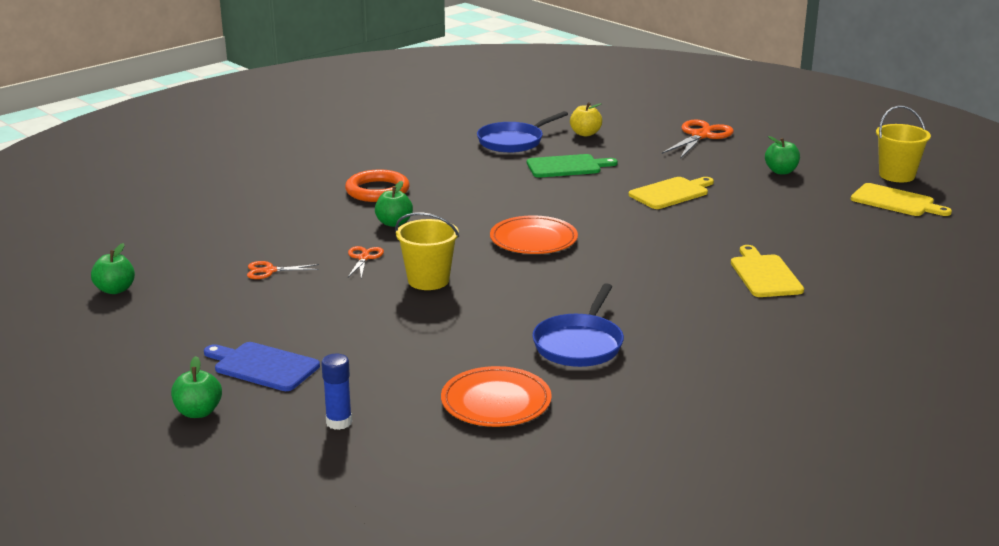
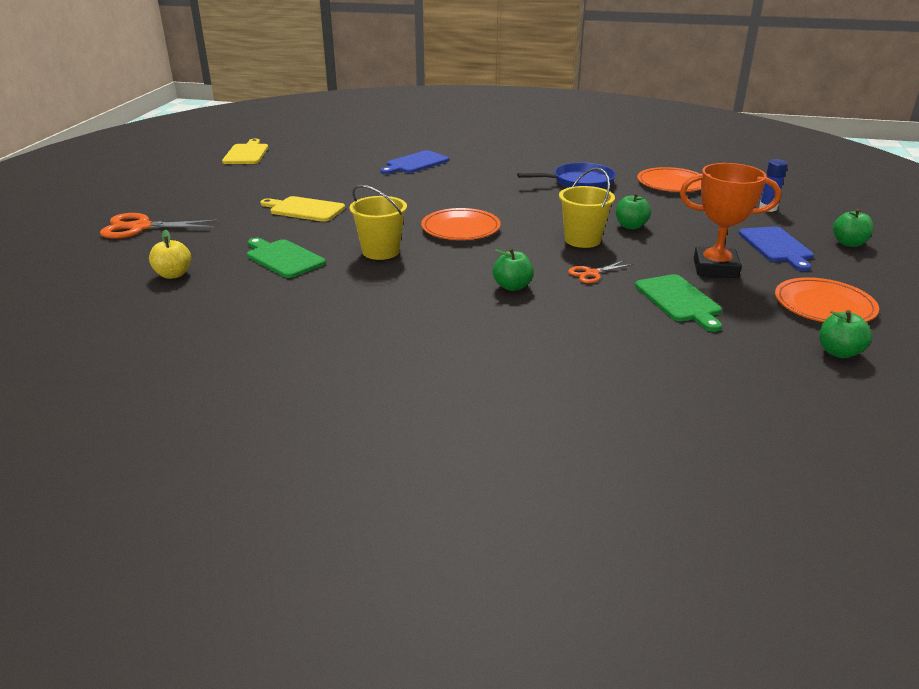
camera: 125 degrees left, 5 degrees up
(158, 322) = (824, 306): none -> orange plate
(269, 271) = (679, 300): orange scissors -> green cutting board
(283, 312) = (715, 268): none -> orange trophy
(377, 191) = (454, 322): orange ring -> none
(513, 141) = (231, 302): blue pan -> none
(764, 275) = (415, 163): yellow cutting board -> blue cutting board
(781, 171) = (215, 187): green apple -> green apple (631, 226)
(897, 175) = (191, 159): yellow bucket -> yellow bucket (381, 251)

